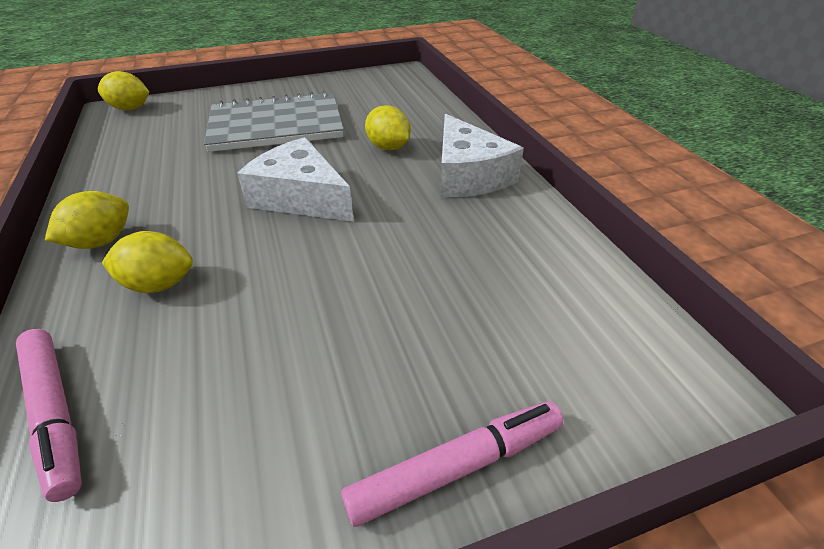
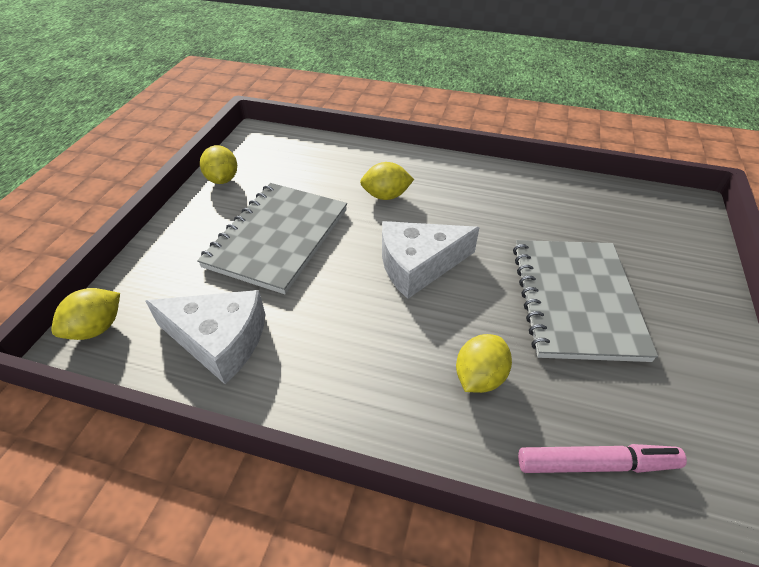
camera: 55 degrees left, 5 degrees up
(101, 241) = (385, 404): yellow lemon -> yellow lemon (222, 179)
(334, 319) = (576, 300): none -> grey notebook
(456, 467) = (706, 298): pink marker -> none
(468, 175) = (460, 180): white cheese -> white cheese (219, 340)

